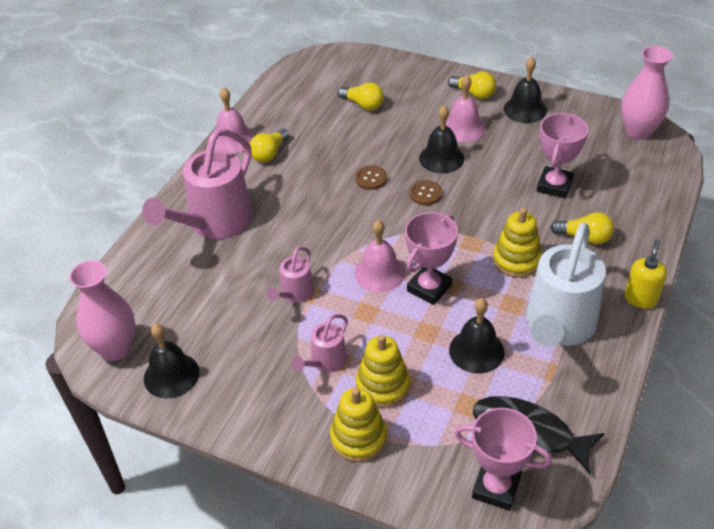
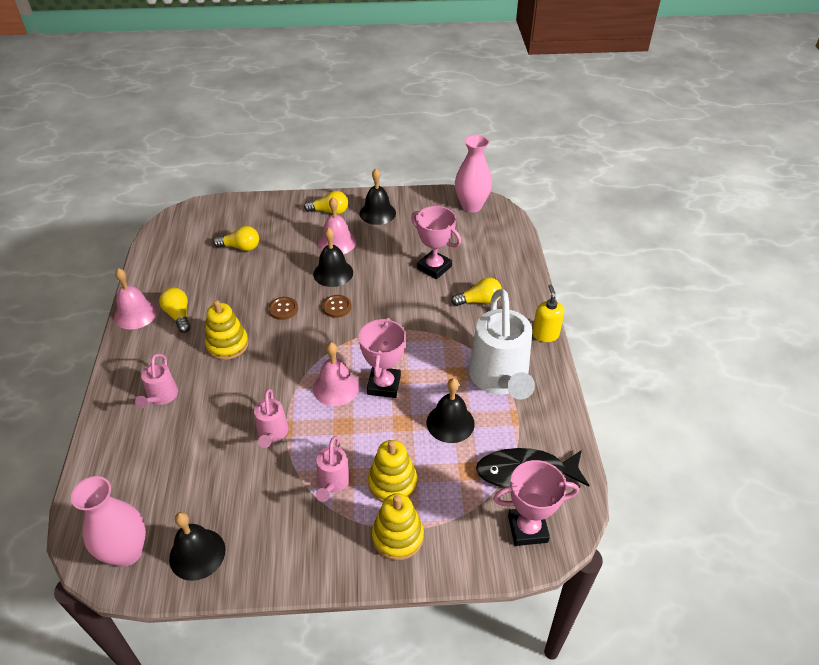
camera: 30 degrees left, 0 degrees up
(214, 224) = (161, 397): pink watering can -> pink watering can, size x0.49
(269, 153) = (178, 315): yellow light bulb -> yellow light bulb turned 150 degrees clockwise
(516, 260) = (439, 337): yellow stacking toy -> yellow stacking toy (227, 344)
(554, 186) = (434, 267): pink trophy -> pink trophy turned 45 degrees counterclockwise

